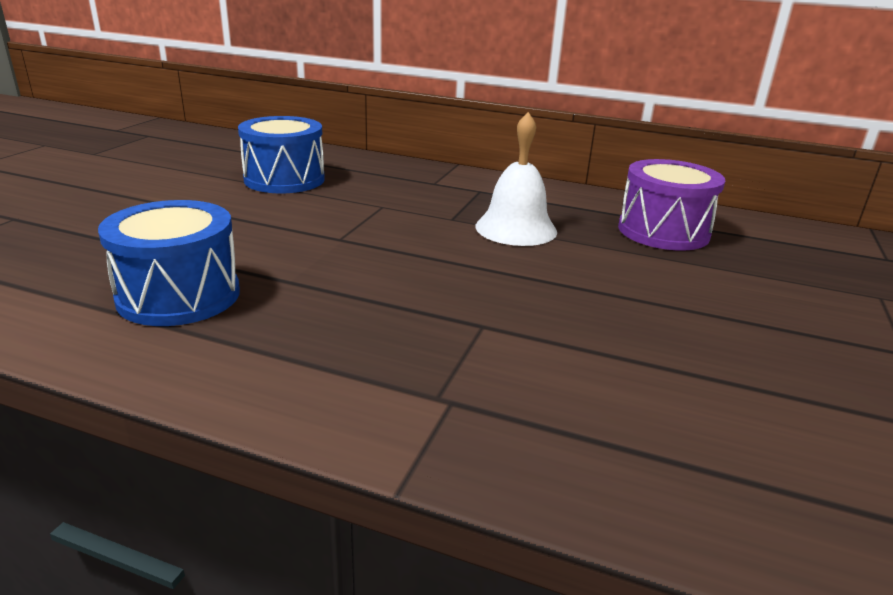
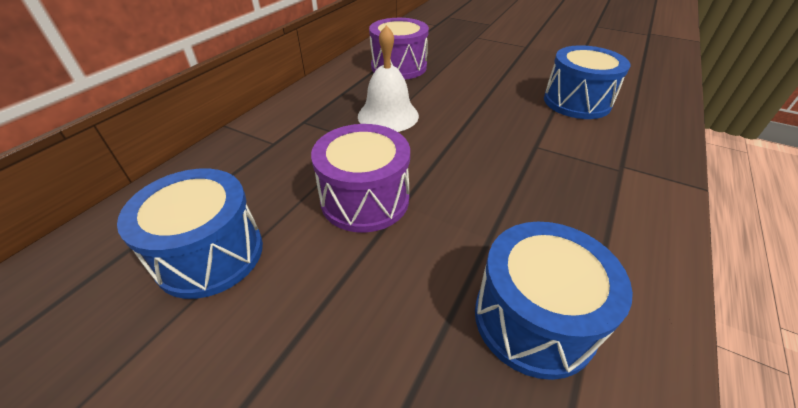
camera: 80 degrees left, 15 degrees up
(350, 223) = (365, 199): none -> purple drum
(666, 386) = (576, 102): none -> blue drum

